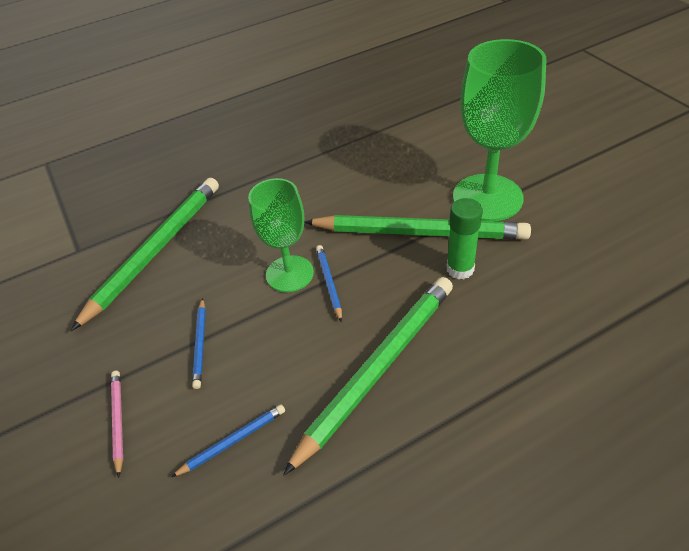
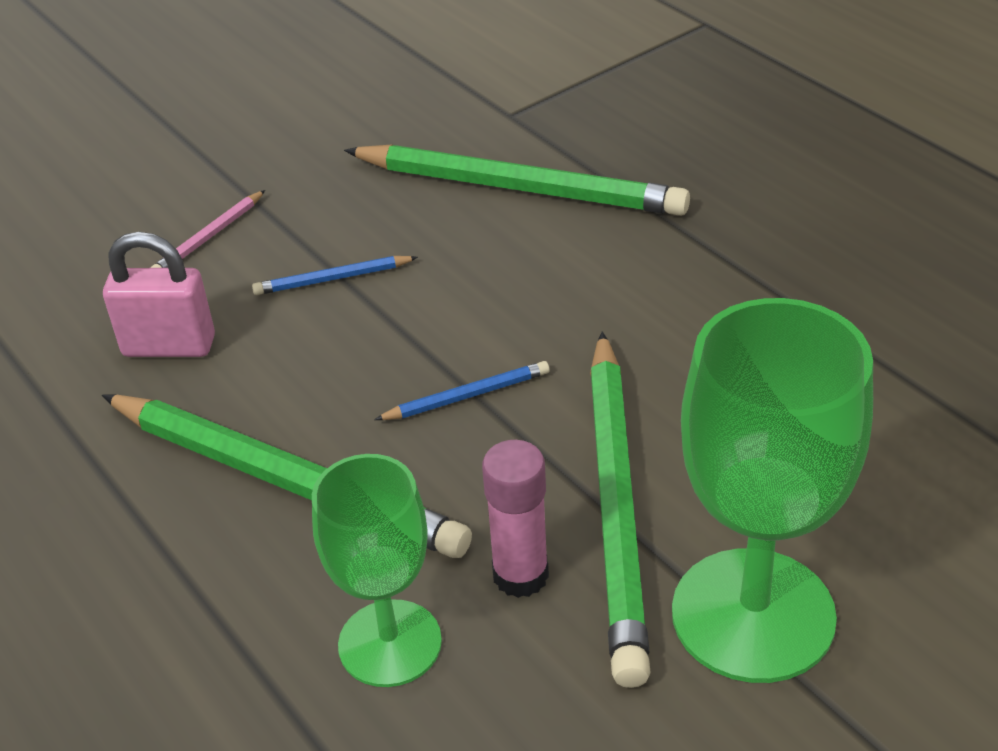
camera: 80 degrees right, 5 degrees down
(118, 421) = (209, 237): pink pencil -> pink pencil turned 150 degrees clockwise
(233, 441) = (169, 346): blue pencil -> pink padlock
(289, 274) = (484, 345): green goblet -> green goblet (390, 643)
(460, 269) = (520, 575): green glue stick -> pink glue stick

